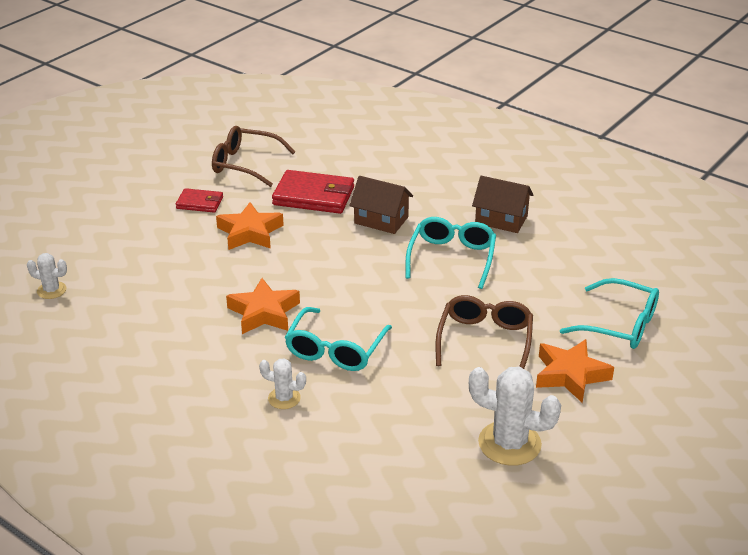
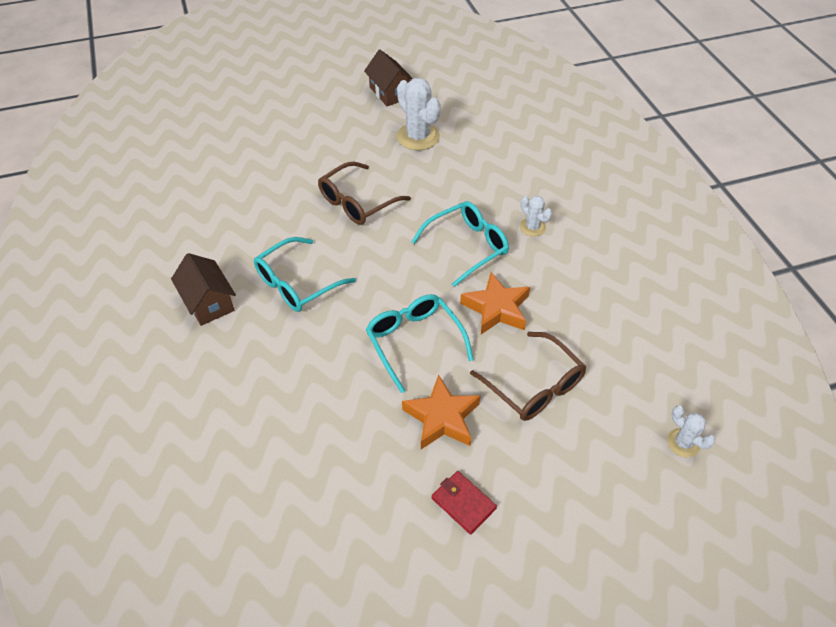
camera: 145 degrees left, 15 degrees up
(245, 164) = (362, 554): brown glasses -> brown glasses (534, 386)
(314, 196) = (336, 439): red wallet -> none
(381, 220) = (307, 362): brown house -> brown house (390, 93)
(570, 375) = (334, 155): orange star -> none
(620, 325) = (258, 170): turquoise glasses -> turquoise glasses (414, 342)

